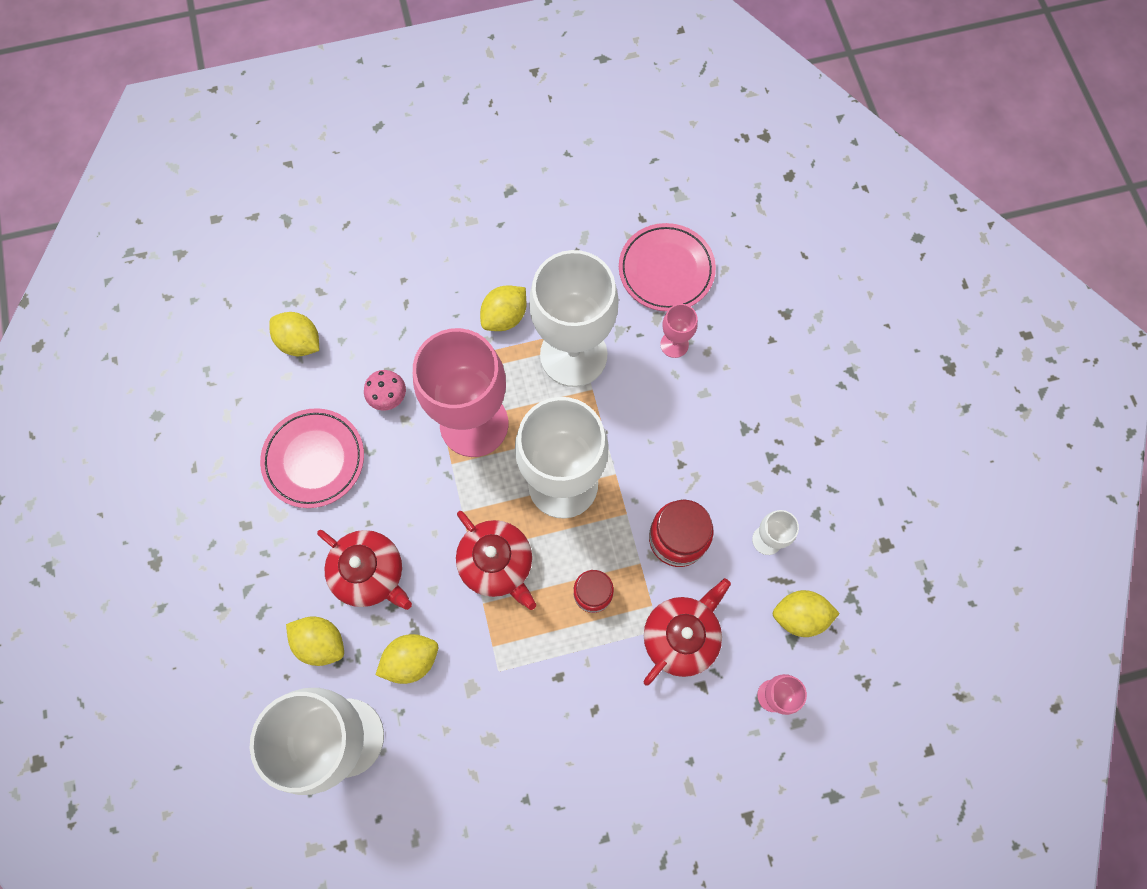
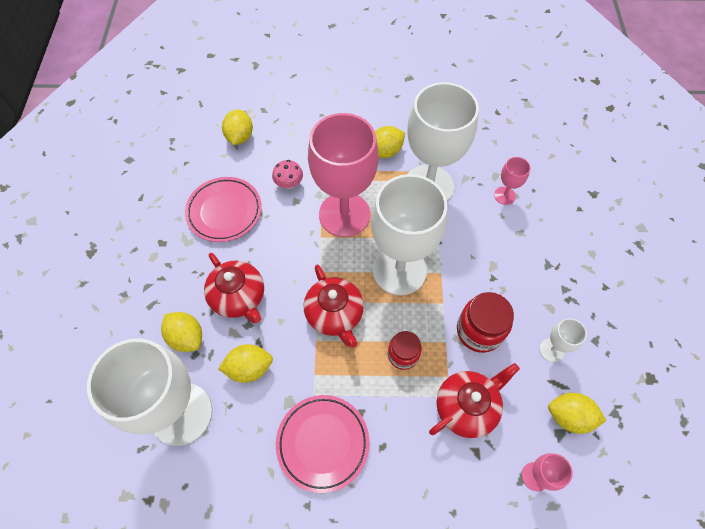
camera: 15 degrees right, 10 degrees down
(300, 342) = (240, 137): yellow lemon -> yellow lemon turned 45 degrees clockwise
(666, 270) = (508, 147): pink plate -> pink plate (323, 443)

